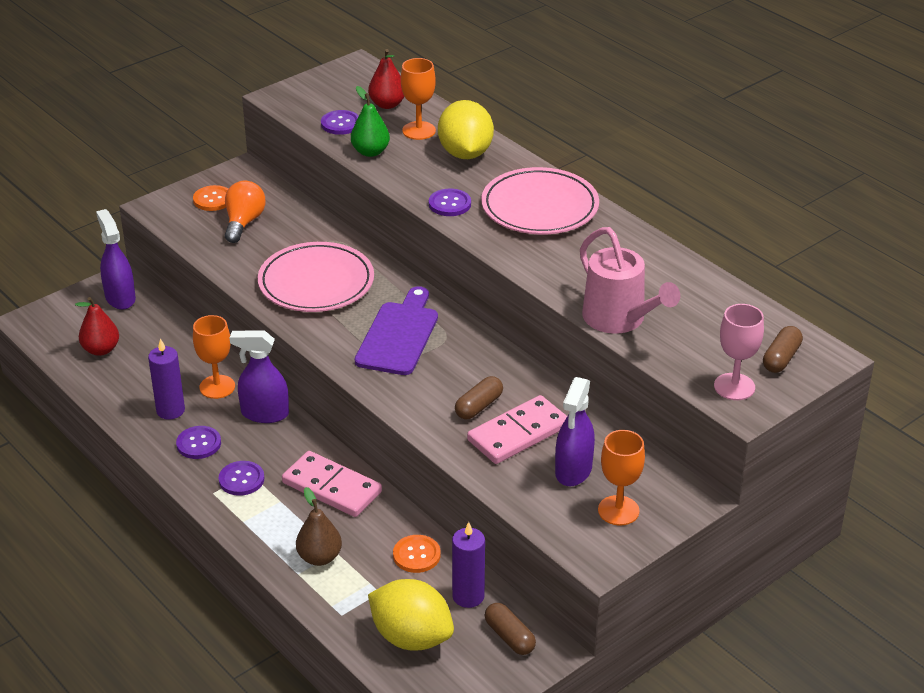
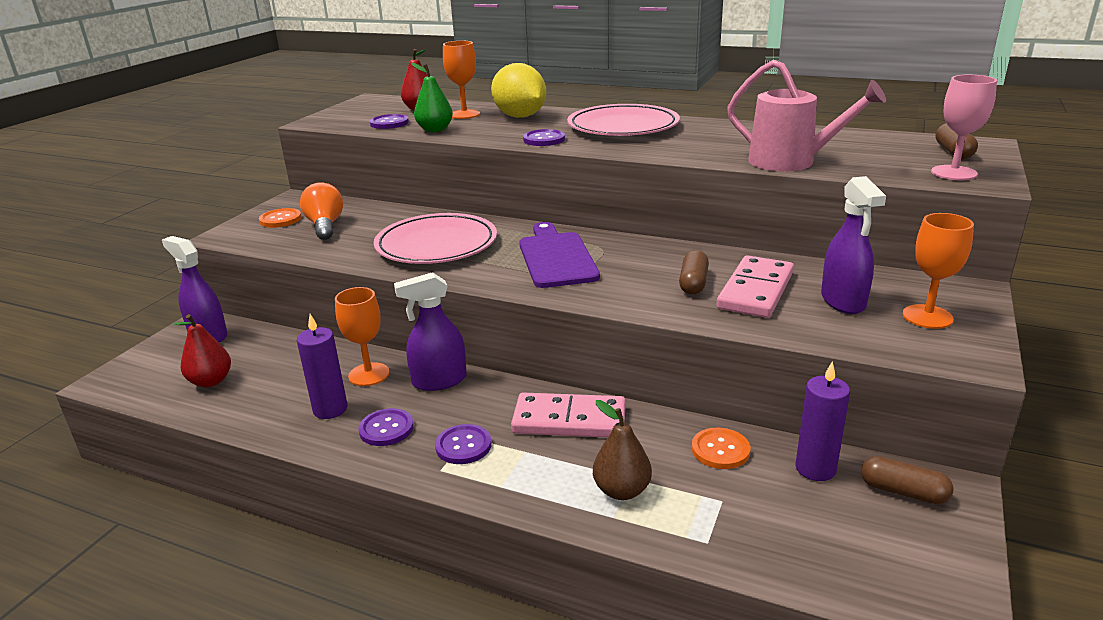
camera: 25 degrees left, 10 degrees down
(411, 637) = (809, 535): yellow lemon -> none

